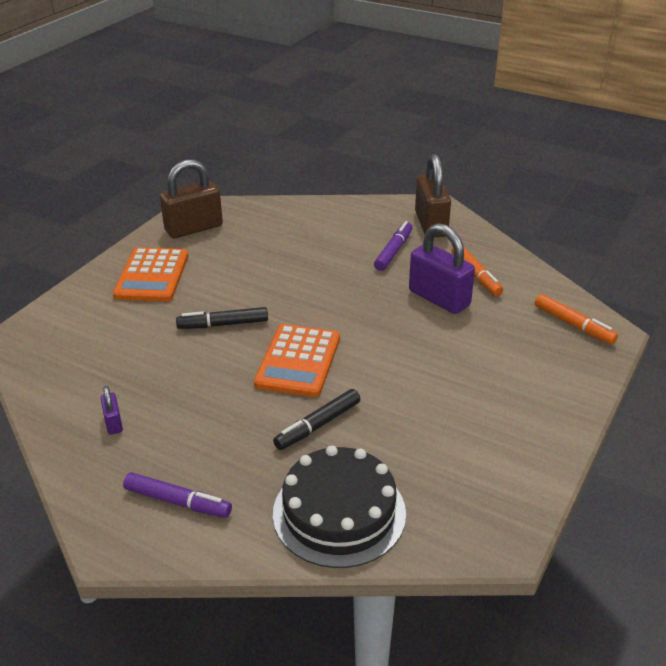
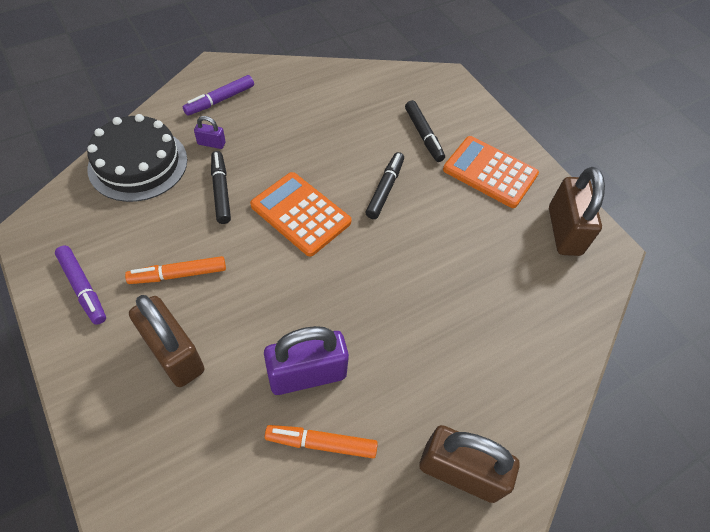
camera: 115 degrees right, 20 degrees up
(113, 423) = (315, 96): purple padlock -> purple padlock (211, 143)
(127, 325) = (423, 135): none -> black marker
(393, 251) = (421, 387): purple marker -> purple marker (83, 288)
(498, 366) = (174, 353): none -> brown padlock
(573, 325) = (166, 479): orange marker -> orange marker (178, 274)

